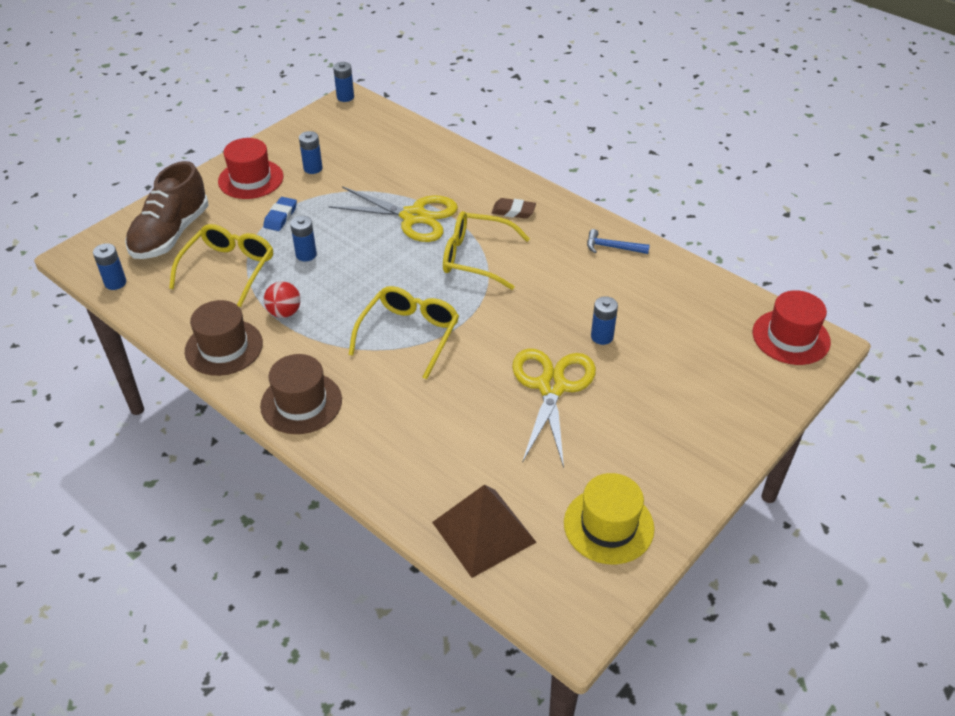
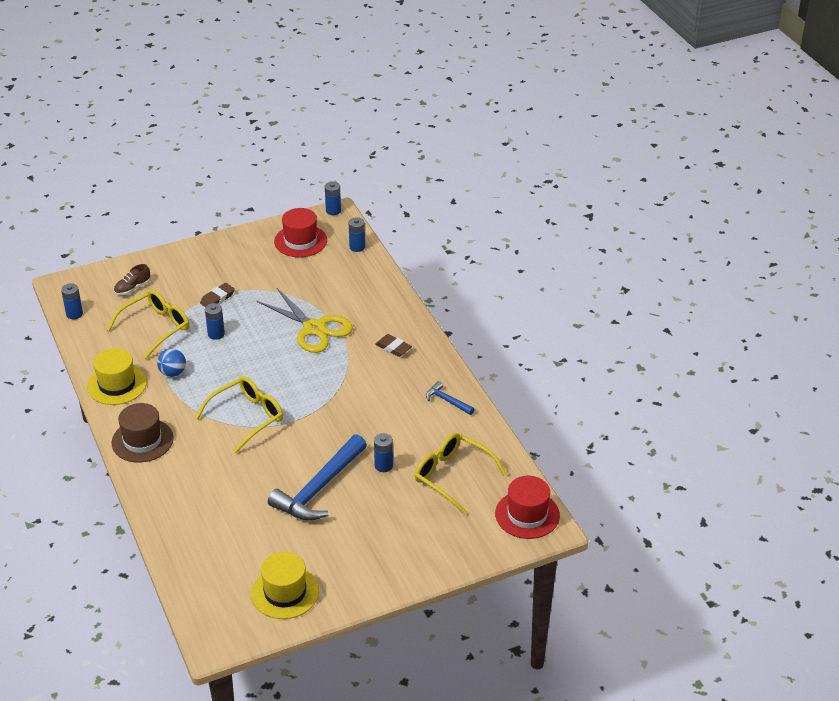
camera: 25 degrees right, 5 degrees down
(171, 234) = (132, 288): brown shoe -> brown shoe, size x0.47
(224, 347) = (117, 385): brown hat -> yellow hat
(251, 179) = (215, 261): red hat -> red hat (300, 241)
(280, 217) = (217, 298): blue eraser -> brown eraser
(284, 312) = (173, 373): red ball -> blue ball
(313, 168) = (267, 266): blue battery -> blue battery (357, 247)
(476, 257) = (337, 375): yellow glasses -> yellow glasses (452, 476)
(483, 532) = (201, 566): brown pyramid -> none
(552, 387) = (319, 488): yellow scissors -> blue hammer

